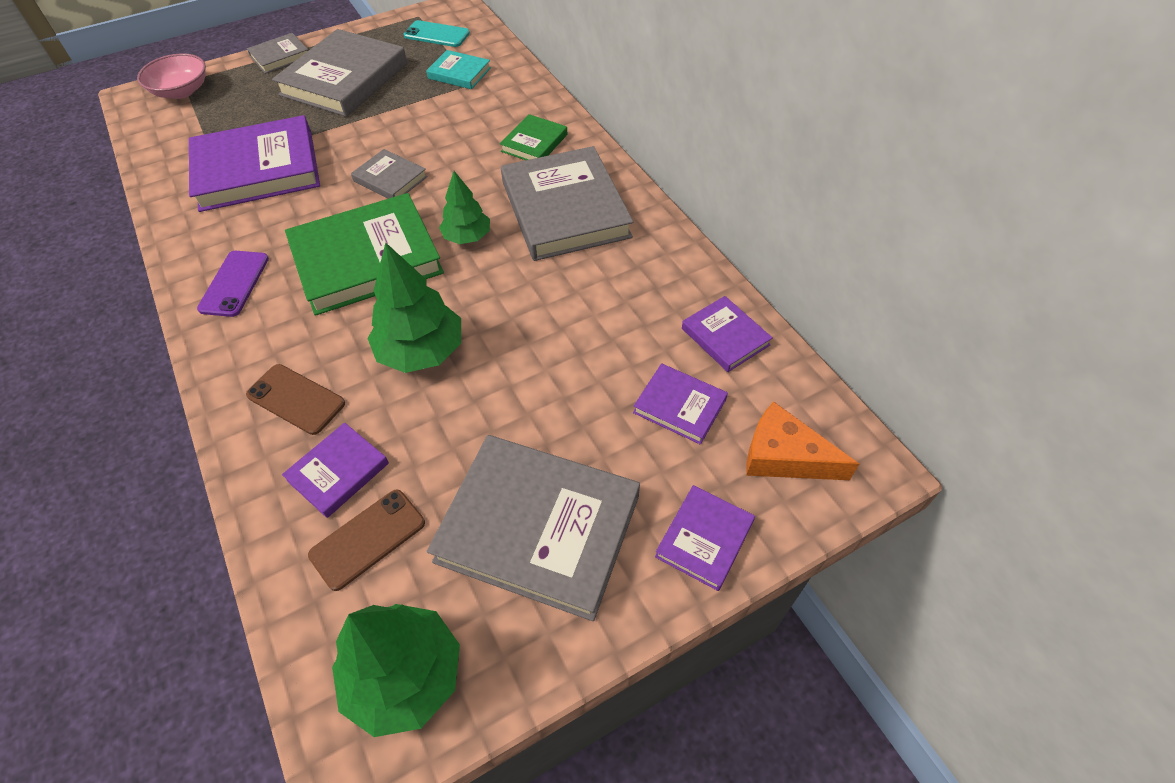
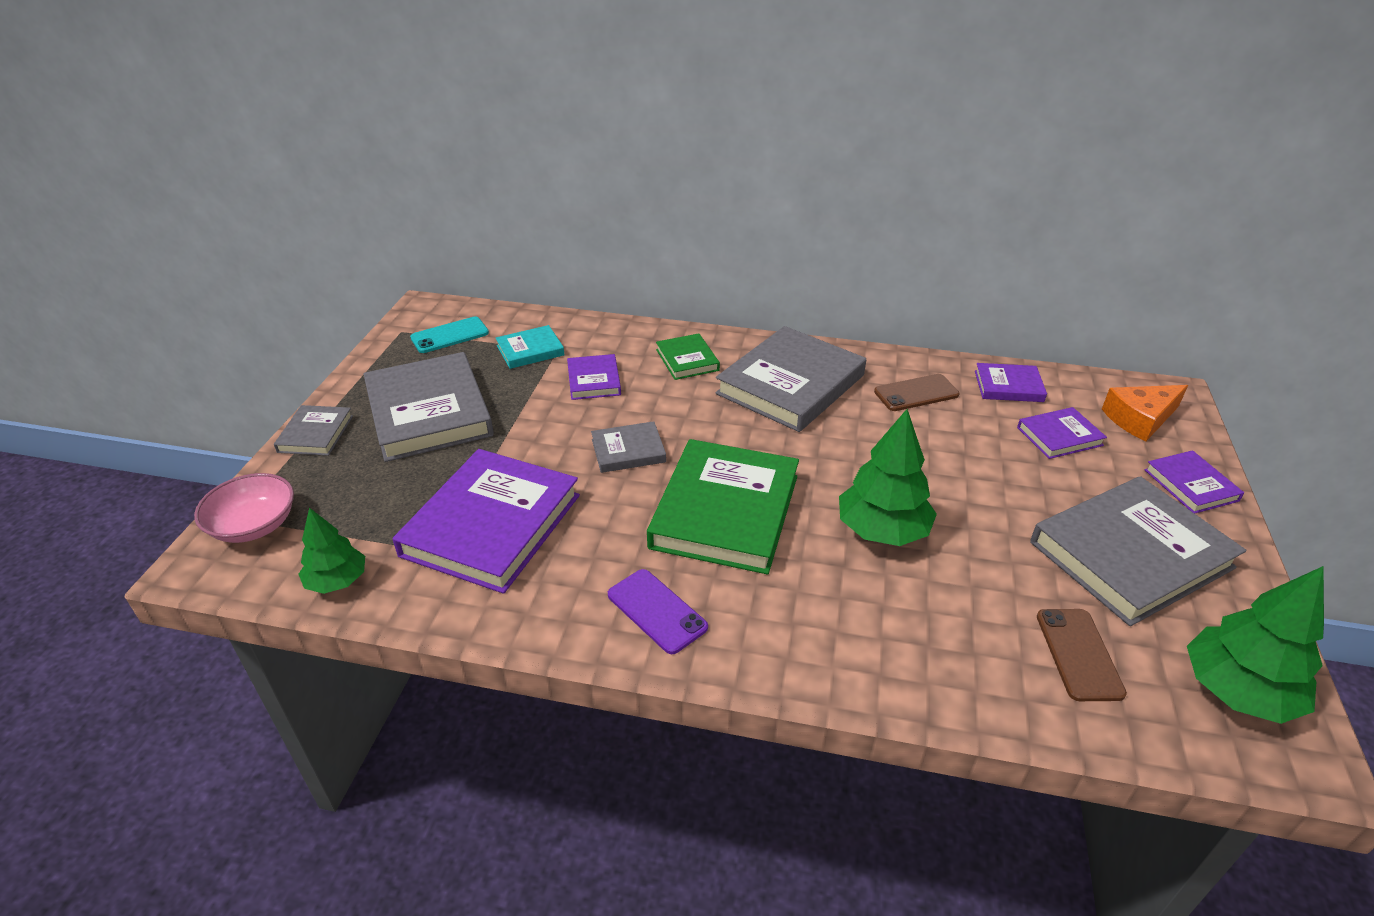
camera: 50 degrees left, 15 degrees down
(296, 399) = (870, 632): brown phone -> brown phone (916, 393)
(338, 472) = (987, 641): purple book -> purple book (594, 380)
(467, 237) = (765, 445): green tree -> green tree (337, 581)
(565, 209) = (791, 384): grey book -> grey book turned 75 degrees counterclockwise

